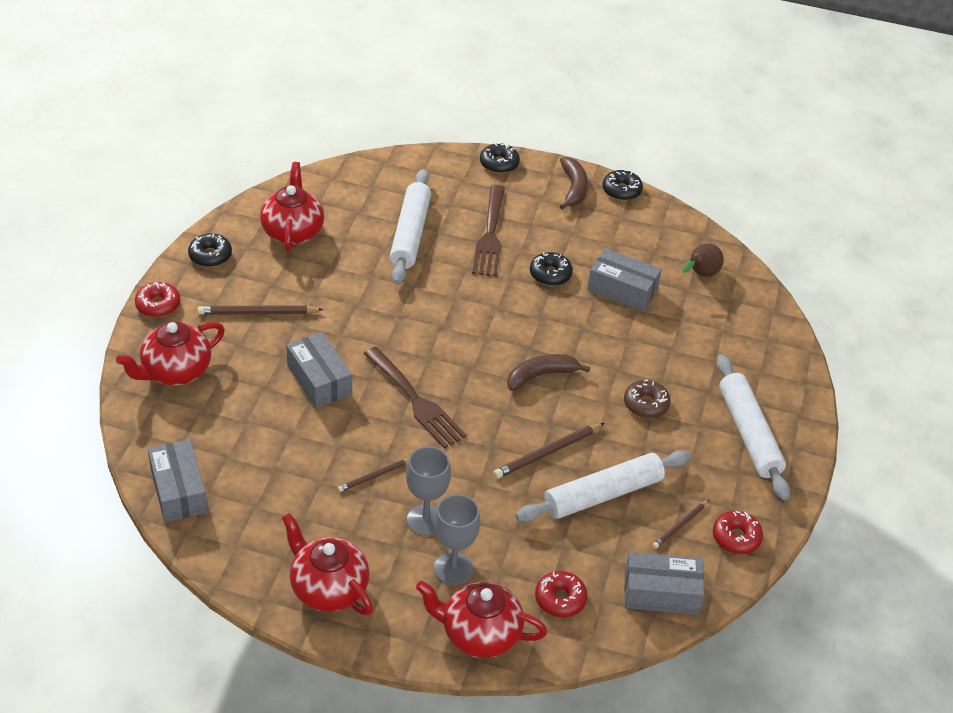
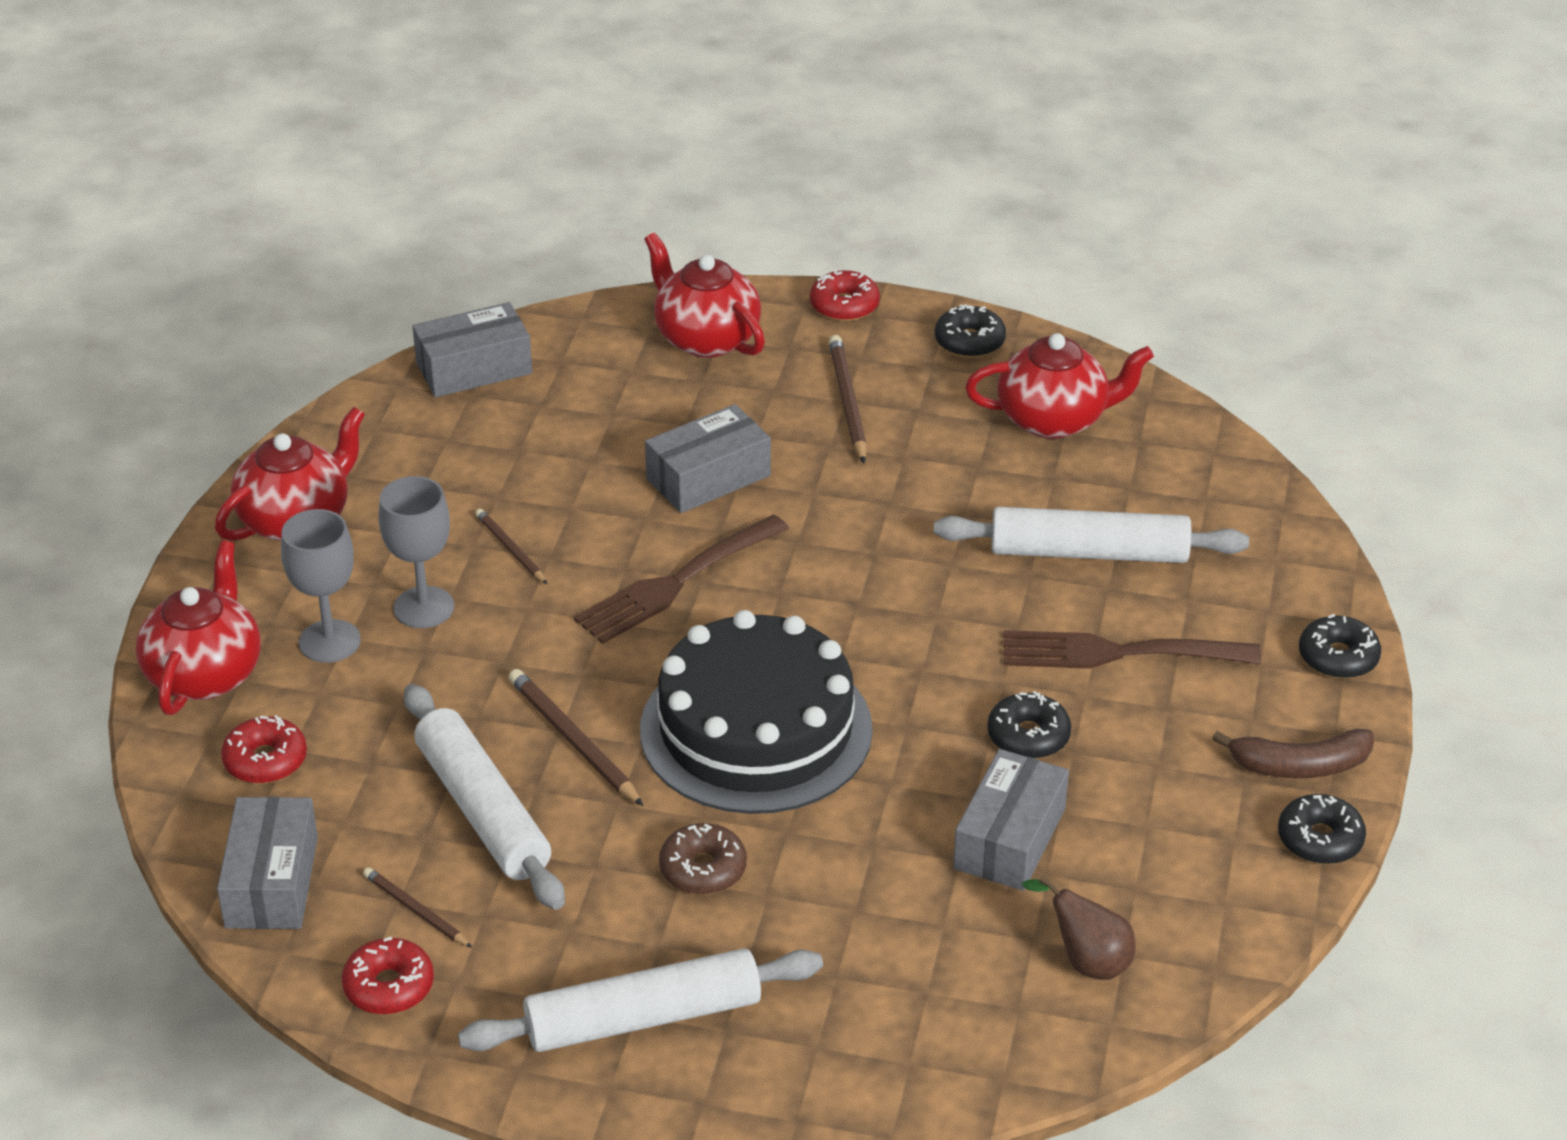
camera: 90 degrees right, 5 degrees down
(541, 376) = (756, 729): brown banana -> black cake

